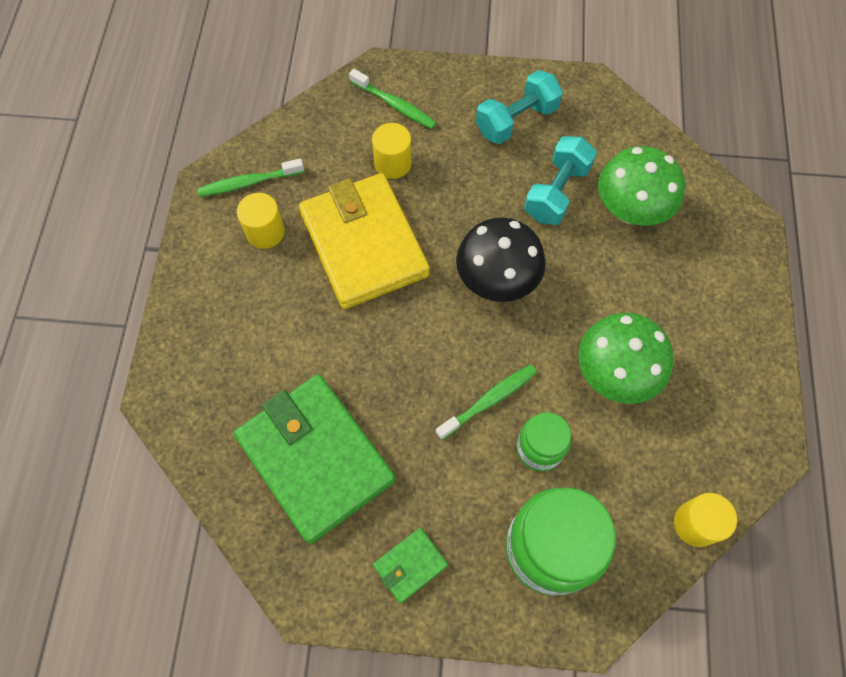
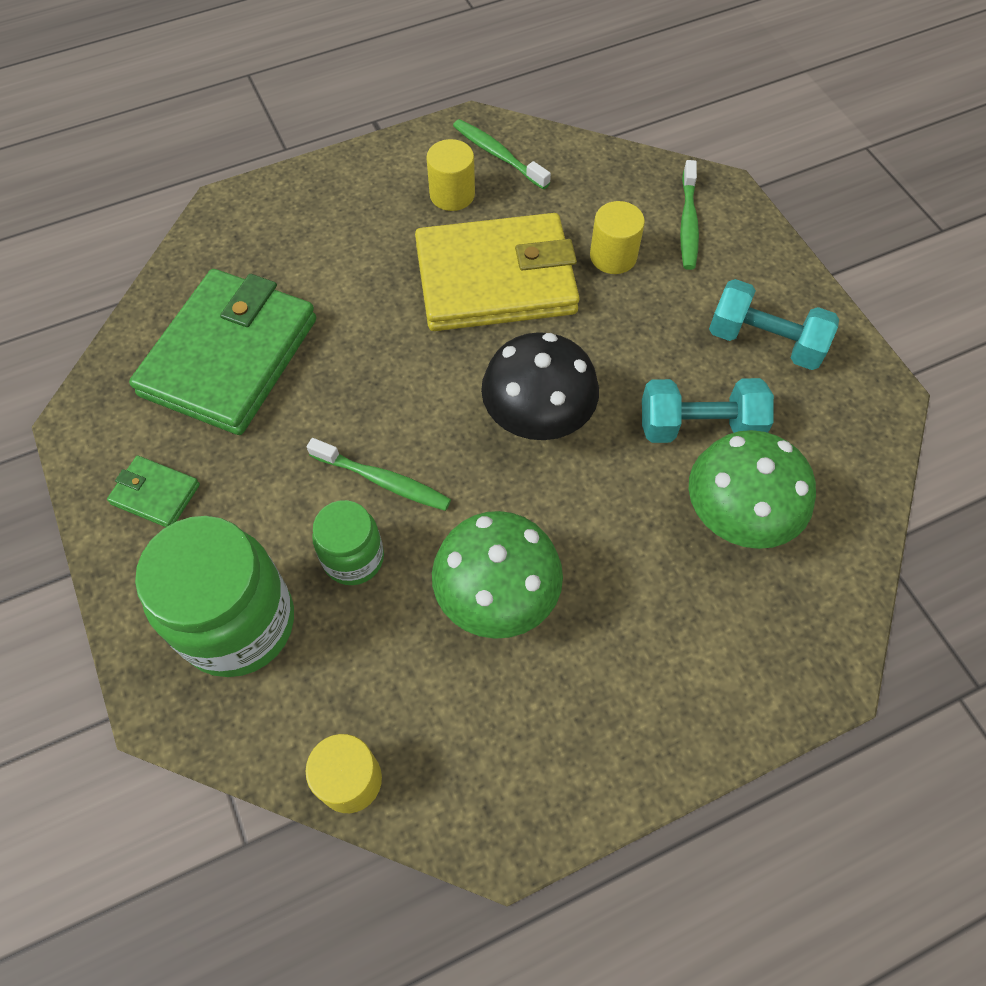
camera: 60 degrees right, 5 degrees down
(363, 244) = (495, 279): yellow wallet -> yellow wallet turned 45 degrees clockwise

